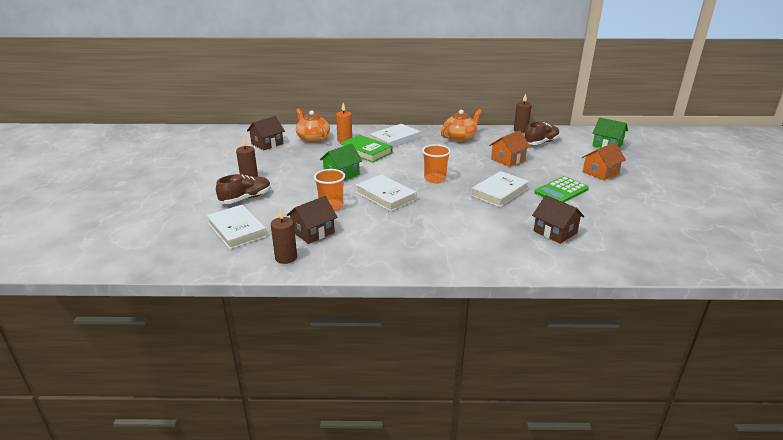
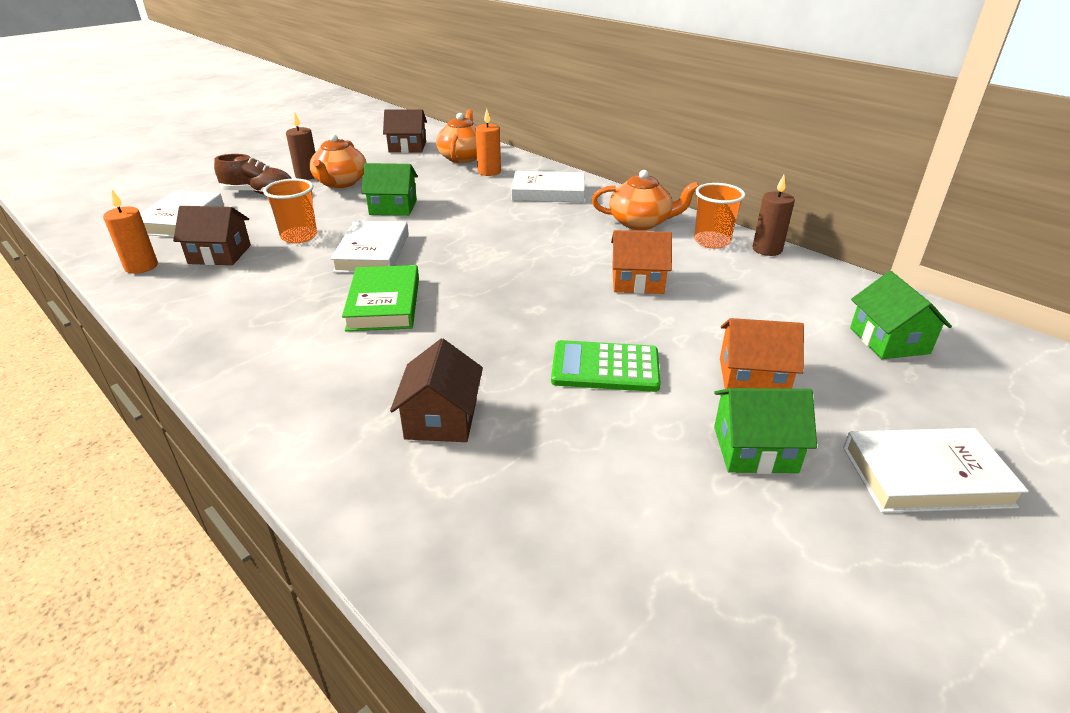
camera: 45 degrees right, 5 degrees up
(280, 175) = (340, 183): none -> orange teapot
(286, 258) = (141, 267): brown candle -> orange candle
(366, 151) = (480, 193): green book -> green book (384, 303)
(435, 179) = (474, 260): orange cup -> orange cup (711, 241)
(499, 192) = (510, 319): white book -> white book (926, 476)
(541, 142) = (758, 281): brown shoe -> none
(639, 191) = (755, 449): none -> green house

